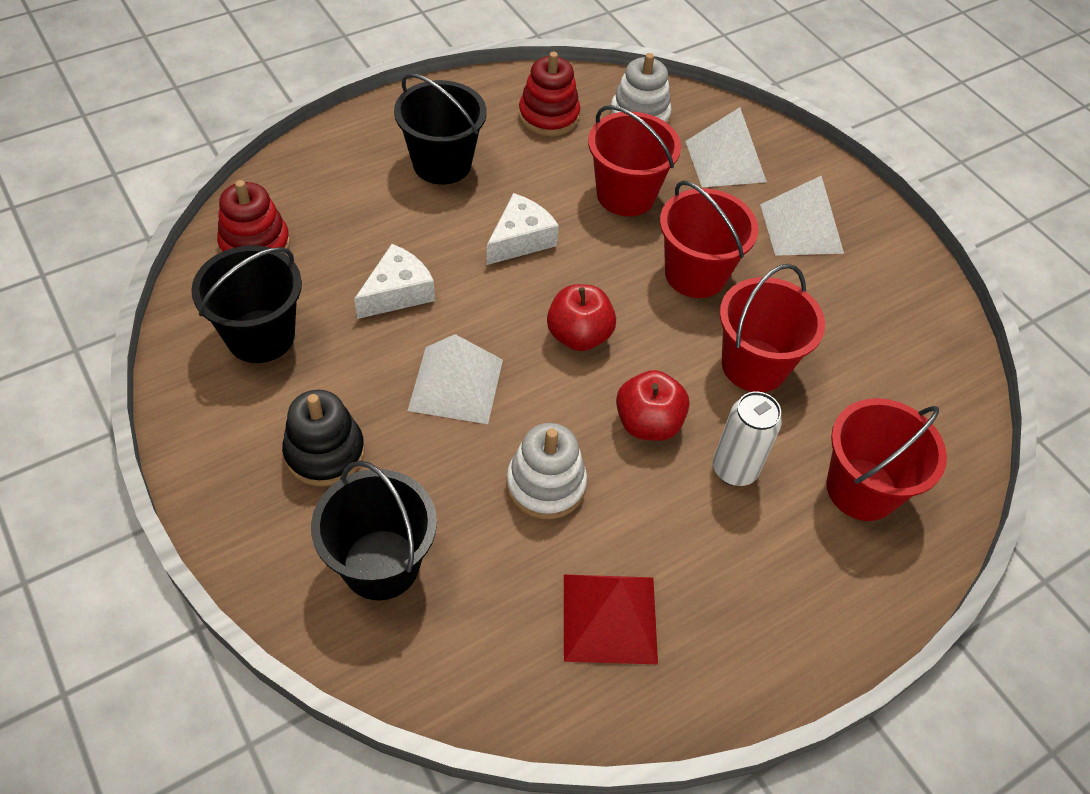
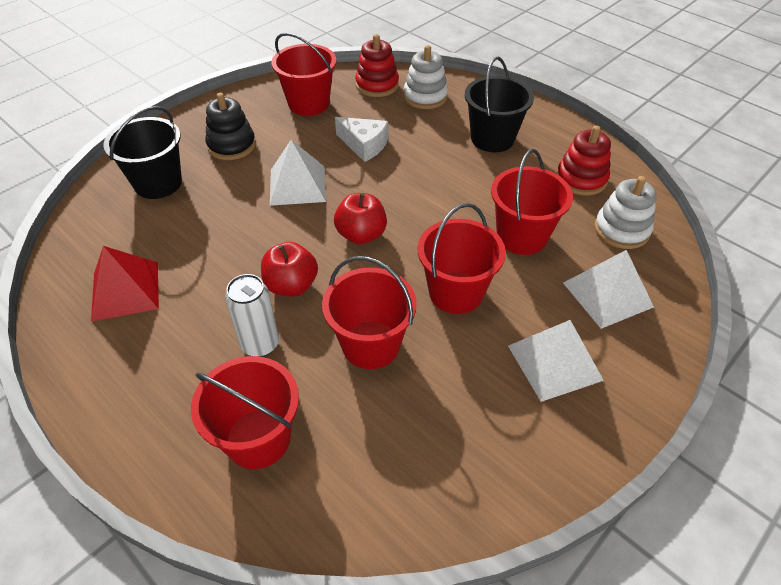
camera: 80 degrees right, 5 degrees down
(260, 336) = (308, 104): black bucket -> red bucket
(520, 240) = (440, 189): white cheese -> none
(546, 485) = (226, 241): white stacking toy -> white stacking toy (425, 97)

